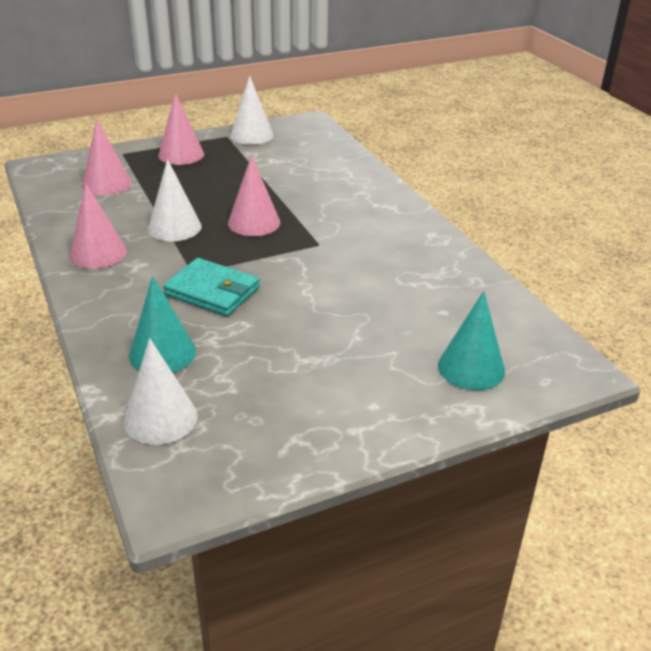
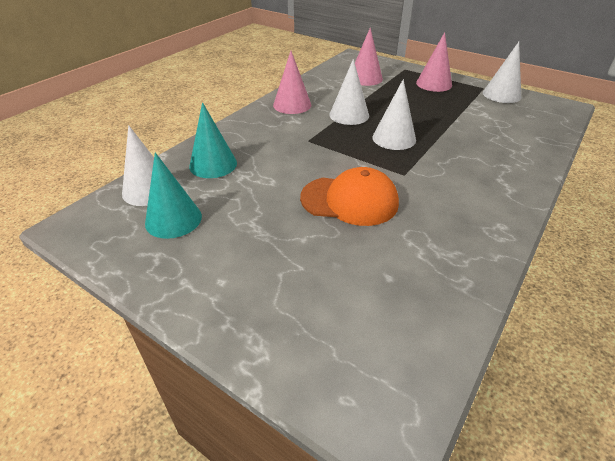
camera: 60 degrees right, 5 degrees up
(212, 291) = (294, 155): turquoise wallet -> none
(254, 222) = (394, 138): pink cone -> white cone
(327, 289) = (349, 200): none -> orange cap
(471, 368) = (319, 327): turquoise cone -> turquoise cone (173, 219)

